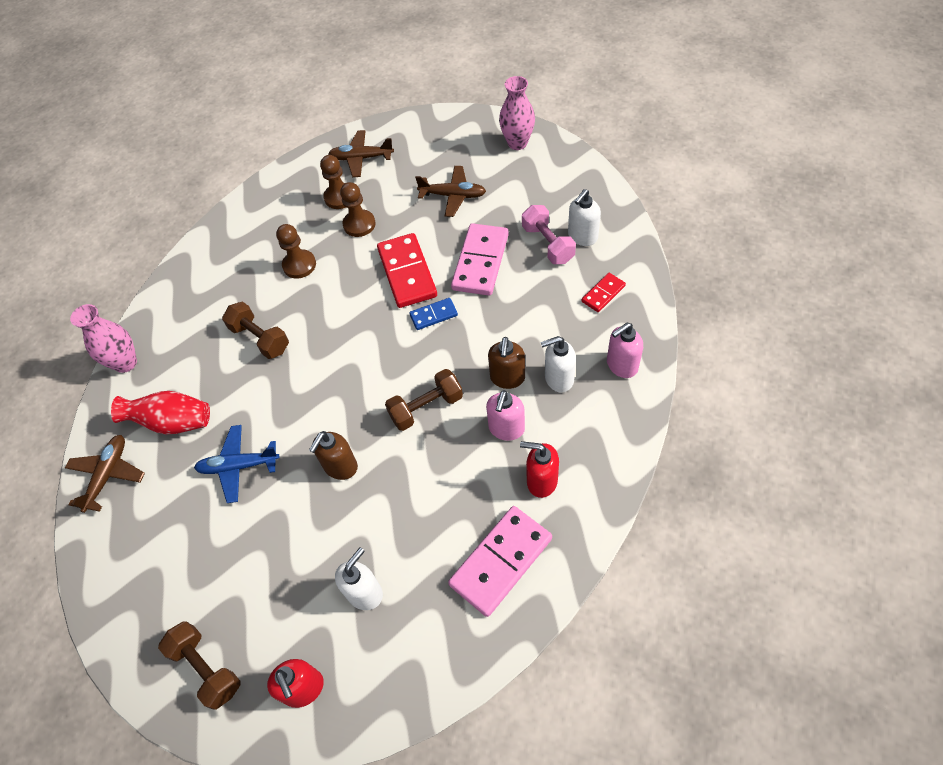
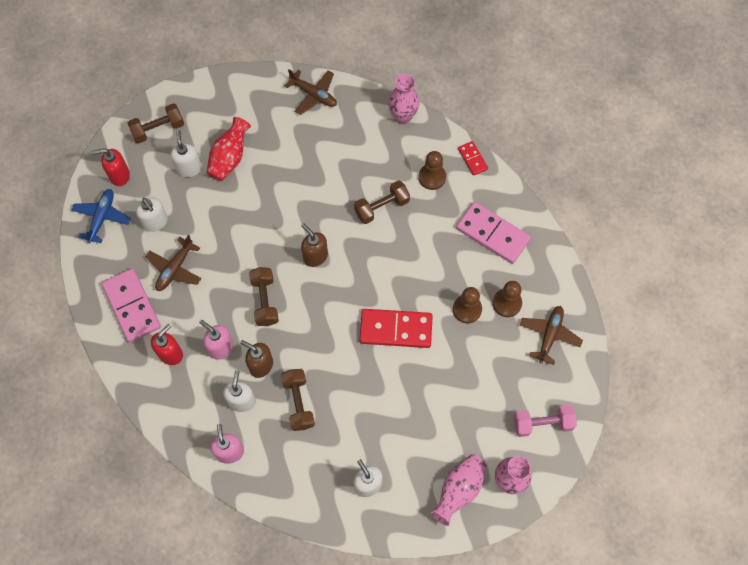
camera: 105 degrees right, 10 degrees up
(173, 422) = (336, 138): red vase -> red vase (229, 158)
(239, 466) = (280, 171): blue plane -> blue plane (102, 218)
(264, 588) = (189, 168): none -> white soap dispenser
(299, 265) = (442, 252): brown pawn -> brown pawn (432, 177)
(340, 467) = (247, 232): brown soap dispenser -> brown soap dispenser (315, 256)
(433, 315) = (343, 334): blue domino -> none
(453, 196) = (466, 396): brown plane -> brown plane (175, 269)
(481, 262) = (380, 390): pink domino -> pink domino (492, 234)
(531, 325) = (298, 403): none -> brown dumbbell
(547, 172) = (458, 490): none -> pink vase
(547, 244) = (373, 452): pink dumbbell -> pink dumbbell (542, 423)
(603, 294) = (301, 472): red domino -> red domino (472, 159)

